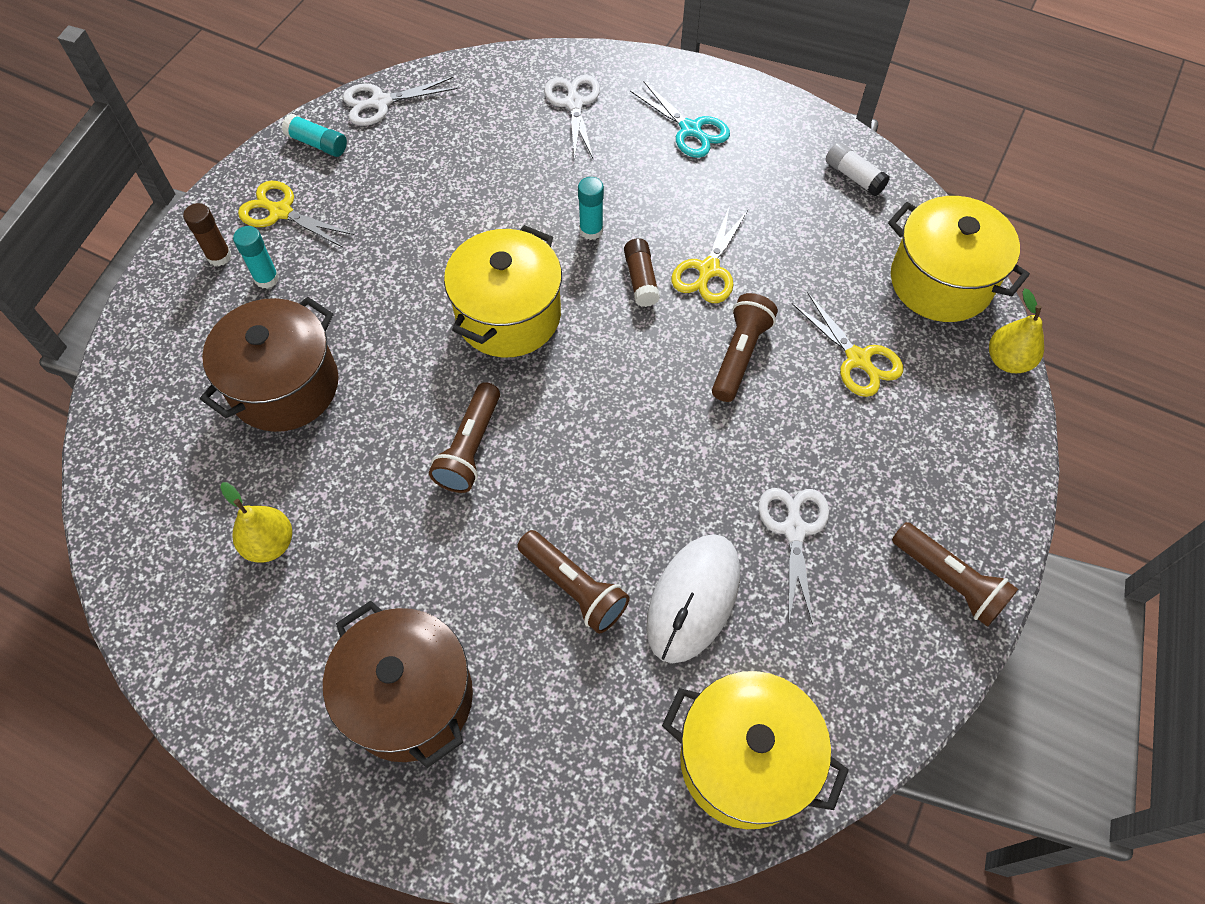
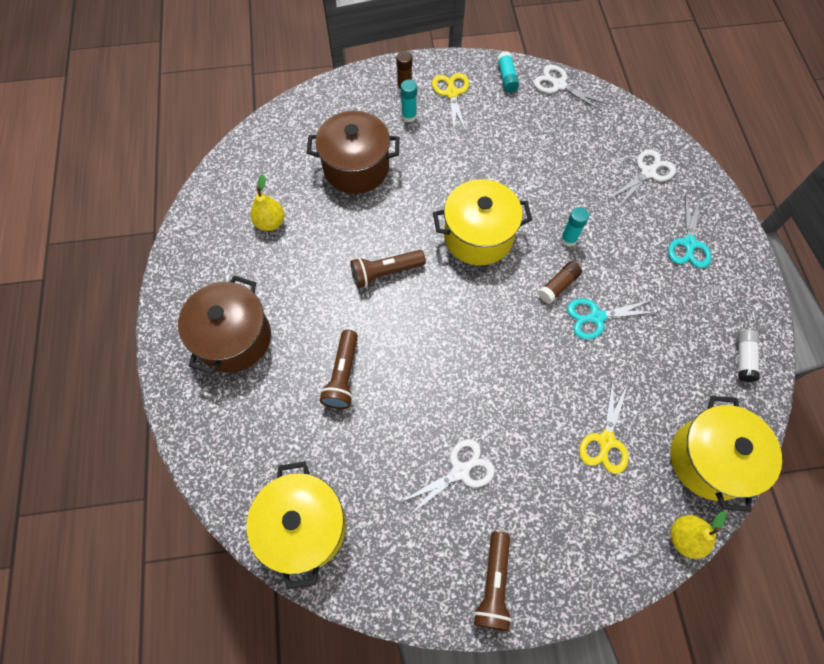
camera: 55 degrees right, 5 degrees up
(693, 599) = (378, 441): white mouse -> none
(708, 270) = (596, 317): yellow scissors -> turquoise scissors
(740, 355) = (552, 371): brown flashlight -> none

